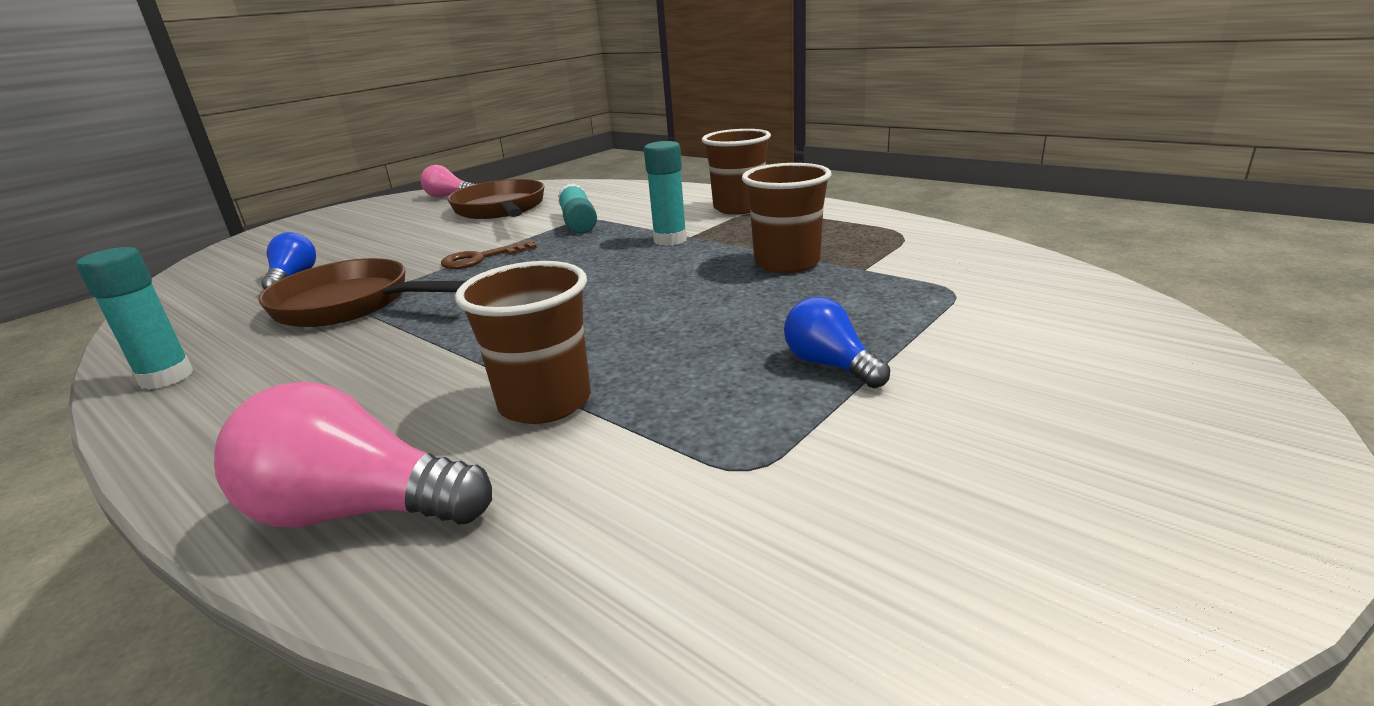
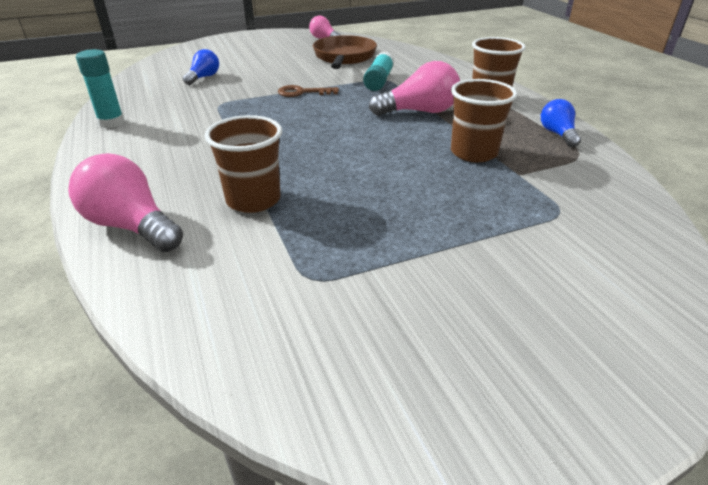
camera: 25 degrees right, 10 degrees up
(351, 304) = (216, 104): brown pan -> none
(670, 240) = (419, 112): turquoise glue stick -> pink light bulb
(830, 365) = (420, 235): blue light bulb -> blue light bulb (557, 134)

